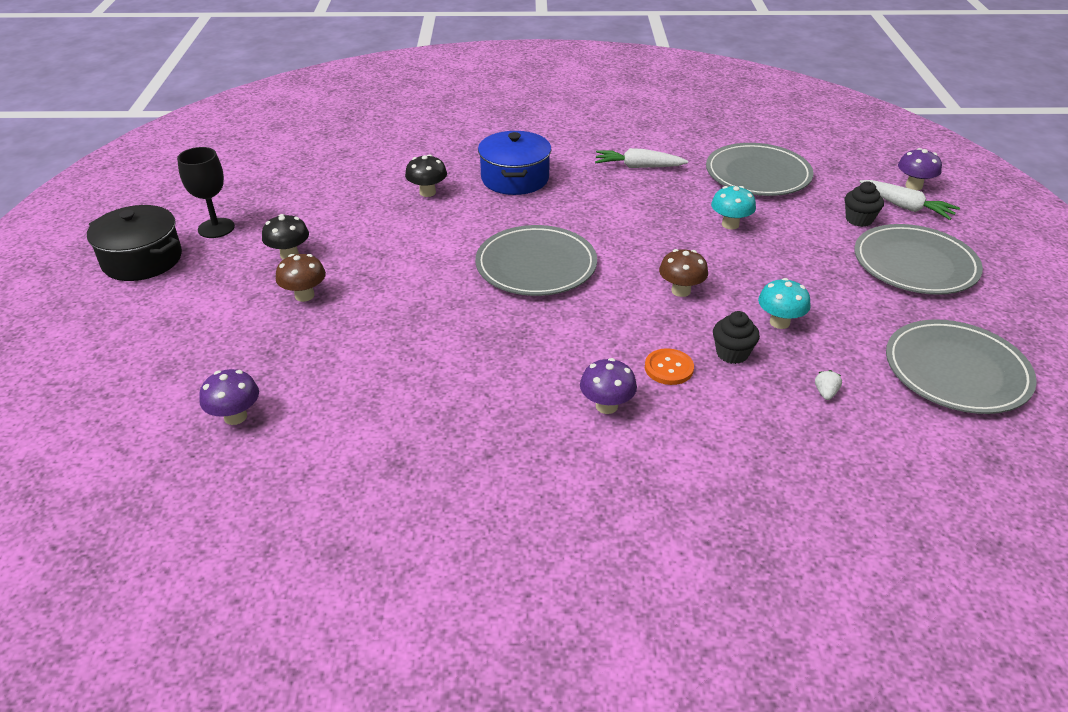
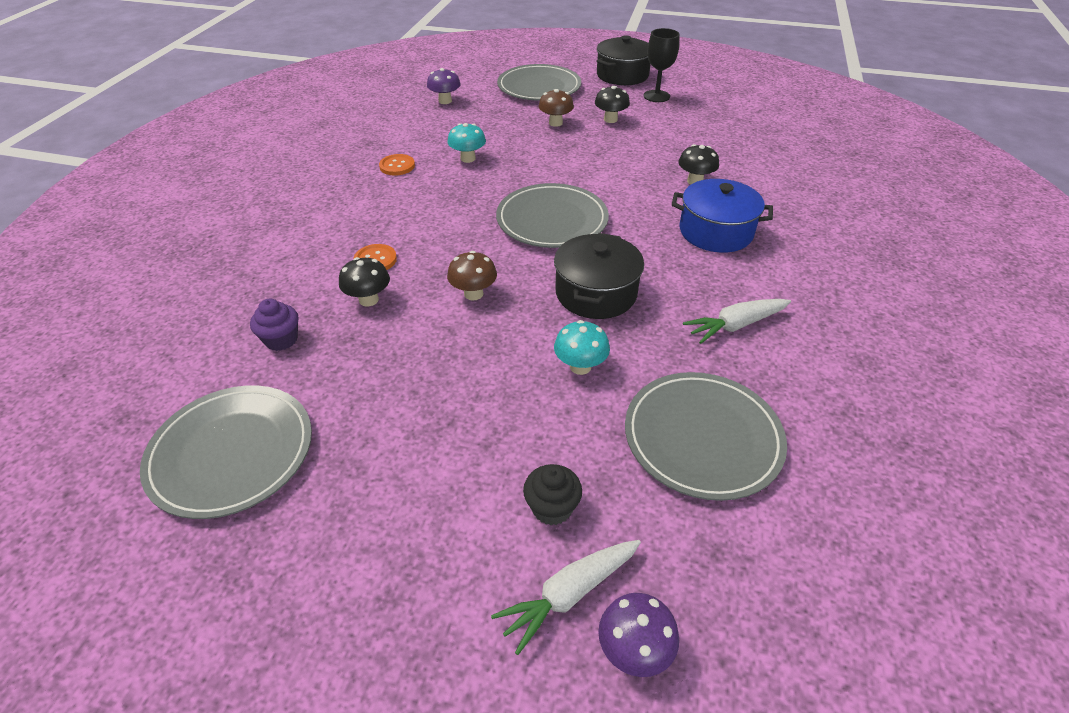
camera: 105 degrees right, 5 degrees up
(460, 411) = (397, 166): none -> orange button
(606, 406) = (357, 222): purple mushroom -> none
(638, 167) = (735, 325): white carrot -> white carrot turned 135 degrees counterclockwise
(638, 227) = (596, 293): none -> black pot
(732, 353) = (368, 300): black cupcake -> black mushroom
(779, 322) = (390, 345): turquoise mushroom -> turquoise mushroom (468, 158)
(825, 393) = (281, 340): white strawberry -> purple cupcake
(915, 264) = (423, 521): grey plate -> grey plate (539, 87)

